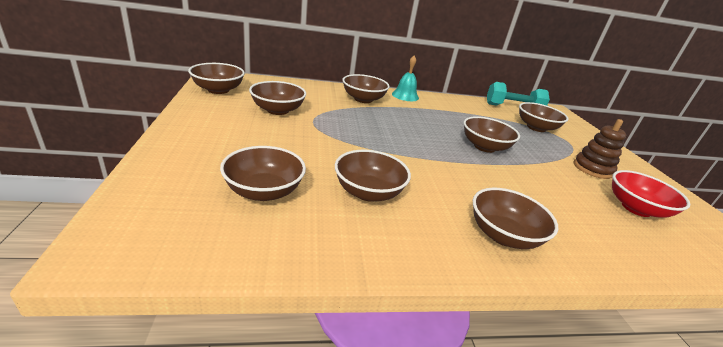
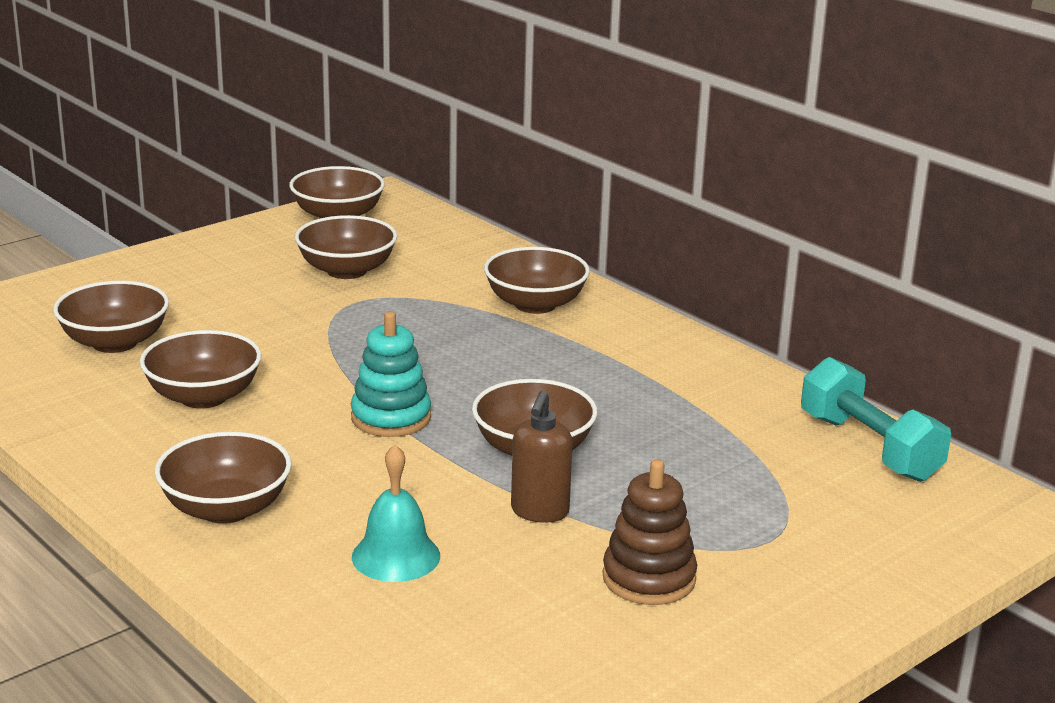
camera: 60 degrees right, 5 degrees down
(405, 96) = (648, 329): turquoise bell -> turquoise bell (396, 556)
(435, 159) = (391, 418): none -> turquoise stacking toy
(536, 128) = (782, 491): brown bowl -> none
(536, 166) = (539, 512): none -> brown soap dispenser
(636, 208) = (519, 634): red bowl -> none

